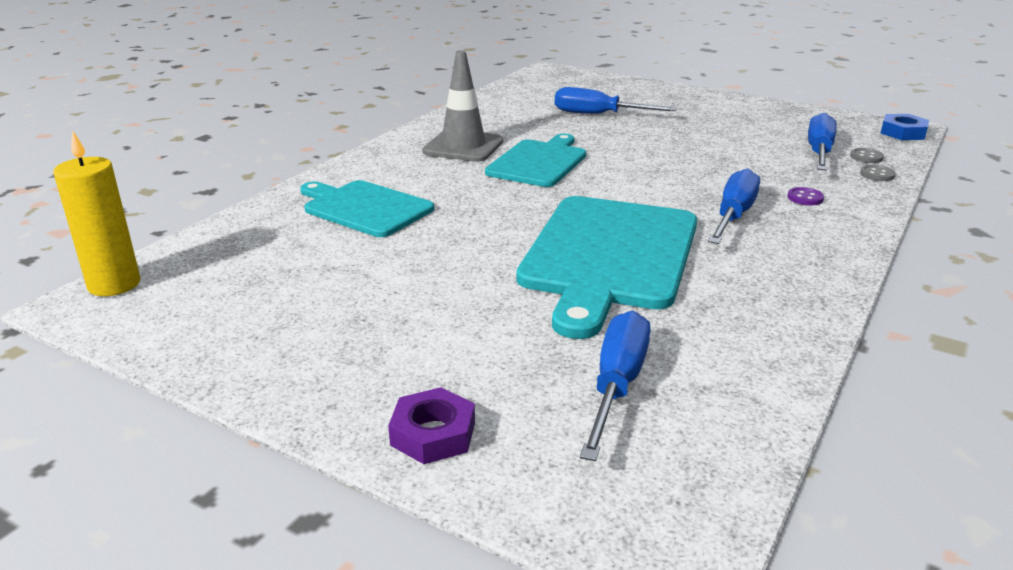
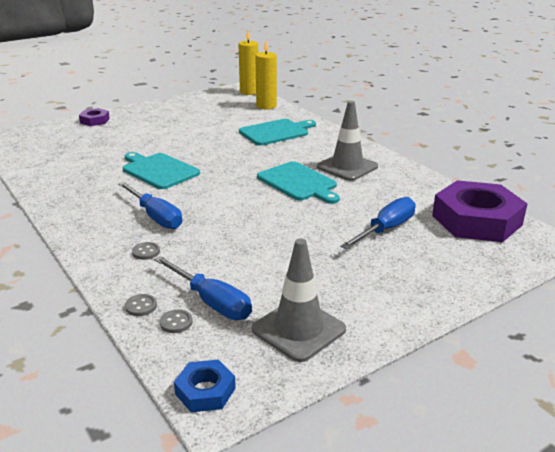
camera: 115 degrees right, 0 degrees up
(219, 244) = (266, 106): none -> yellow candle
(535, 90) = (476, 220): none -> purple nut
(608, 256) = (159, 170): turquoise cutting board -> turquoise cutting board, size x0.62
(617, 385) = (72, 148): blue screwdriver -> none
(793, 121) = (298, 329): none -> grey traffic cone
(805, 198) = (146, 252): purple button -> grey button

